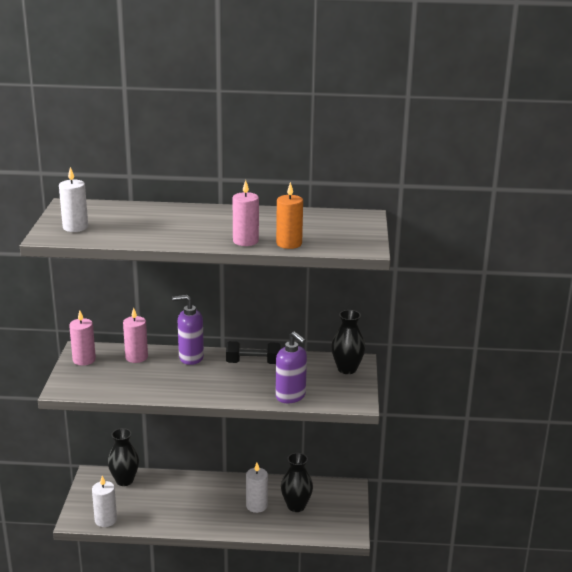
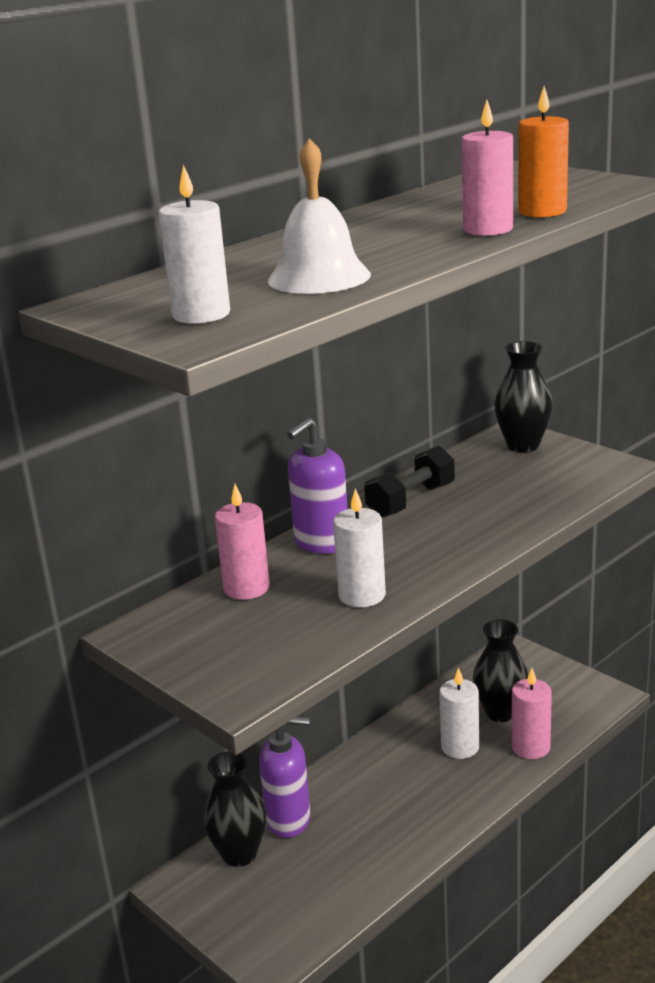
camera: 45 degrees left, 0 degrees up
(84, 360) = (175, 640): pink candle -> pink candle (531, 747)
(105, 520) = (314, 923): white candle -> white candle (362, 595)
(141, 231) = (319, 277): none -> white bell
(290, 396) = (542, 504): purple soap dispenser -> purple soap dispenser (289, 820)

